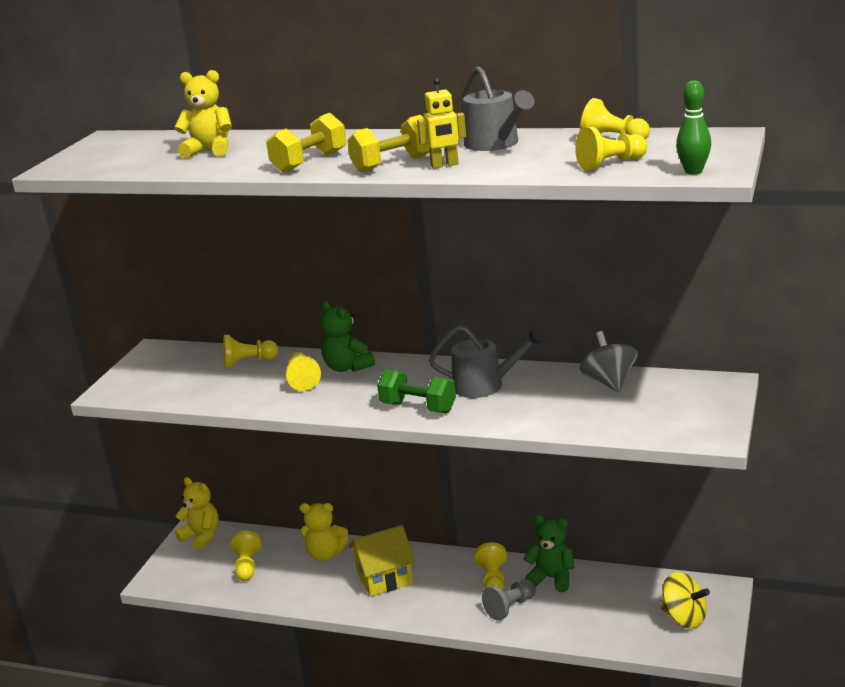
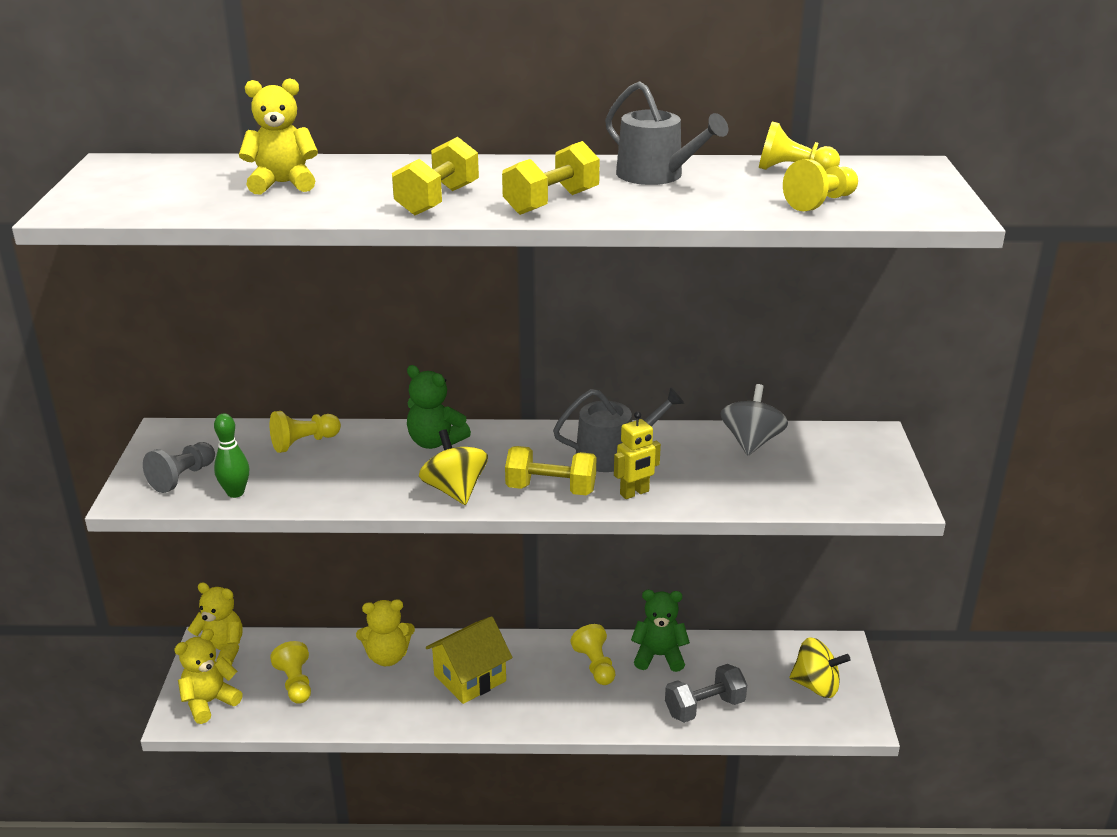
camera: 20 degrees left, 5 degrees up
(178, 572) = (209, 702): none -> yellow teddy bear
(302, 380) = (387, 462): yellow pawn -> none
(342, 403) = (455, 490): none -> yellow spinning top
(418, 407) = (551, 489): green dumbbell -> yellow dumbbell
(444, 165) = (619, 204): yellow robot -> yellow robot (634, 493)
(510, 607) = (628, 697): grey pawn -> grey pawn (182, 477)
(573, 623) = (704, 707): none -> grey dumbbell
(609, 382) = (751, 442): grey spinning top -> grey spinning top turned 45 degrees clockwise
(693, 171) = (924, 212): green bowling pin -> green bowling pin (235, 493)

